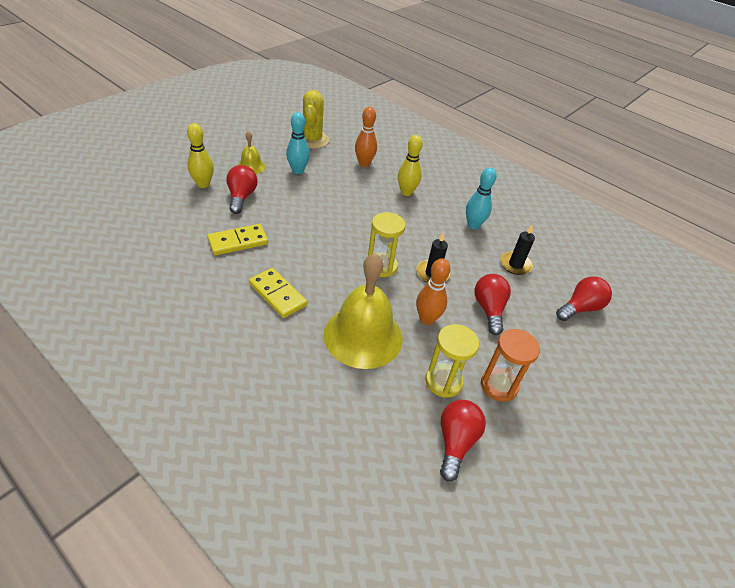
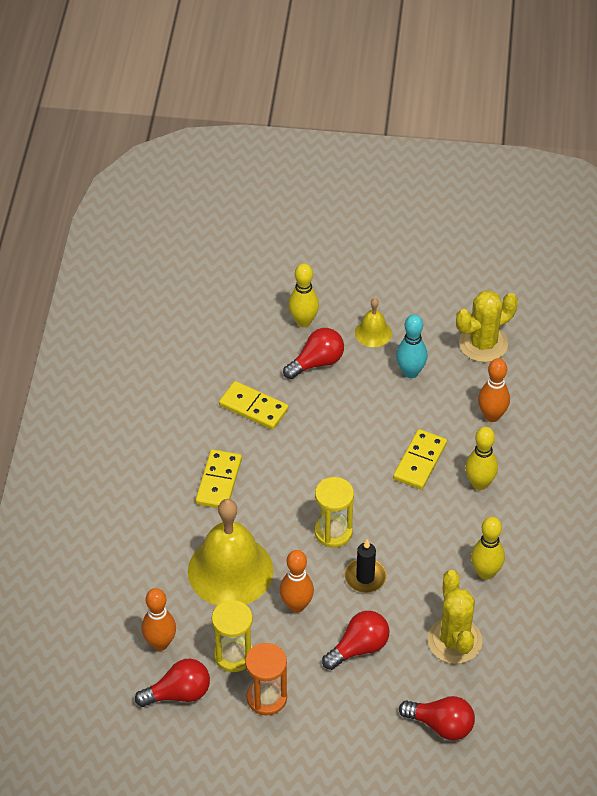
camera: 60 degrees right, 5 degrees up
(366, 203) = (420, 461): none -> yellow domino
(394, 423) = (160, 643): none -> orange bowling pin
(473, 225) = (485, 572): turquoise bowling pin -> yellow bowling pin
(515, 265) = (454, 641): black candle -> yellow cactus

